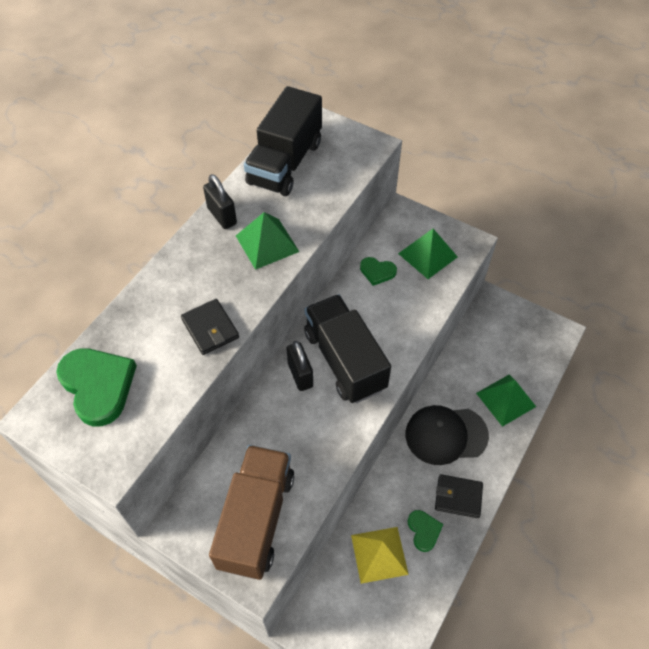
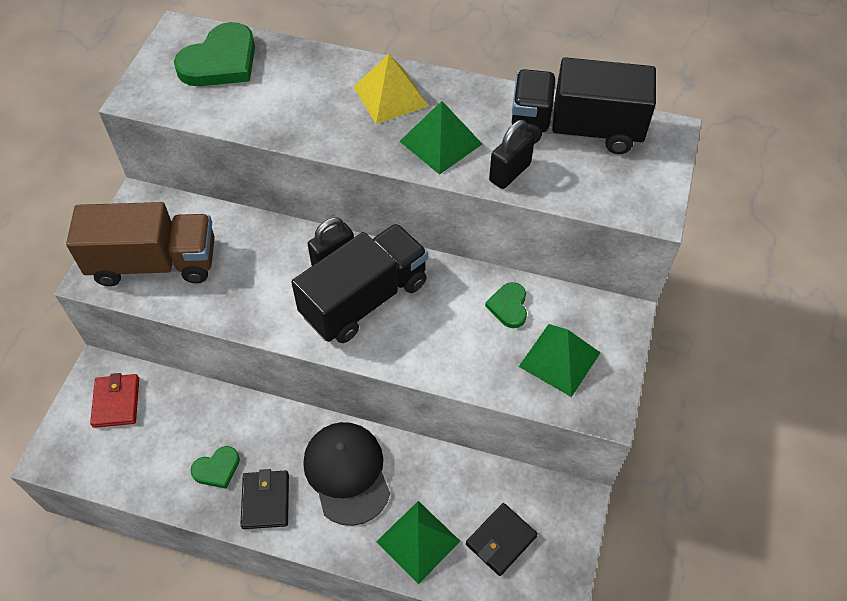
camera: 75 degrees right, 0 degrees up
(210, 328) = (308, 124): black wallet -> black wallet (501, 540)
(222, 216) = (466, 94): black padlock -> black padlock (510, 173)
(341, 611) = (116, 402): none -> red wallet
(379, 554) = (182, 427): yellow pyramid -> yellow pyramid (390, 96)

